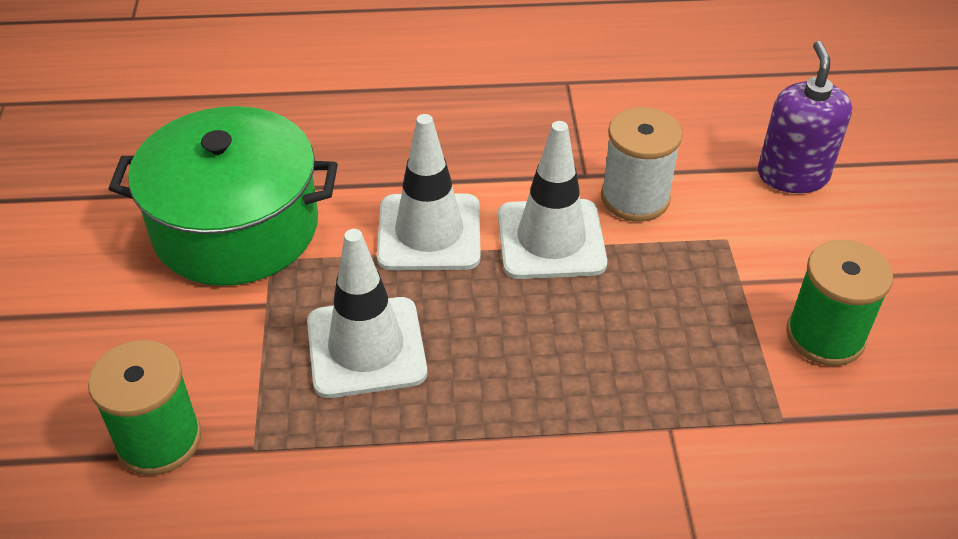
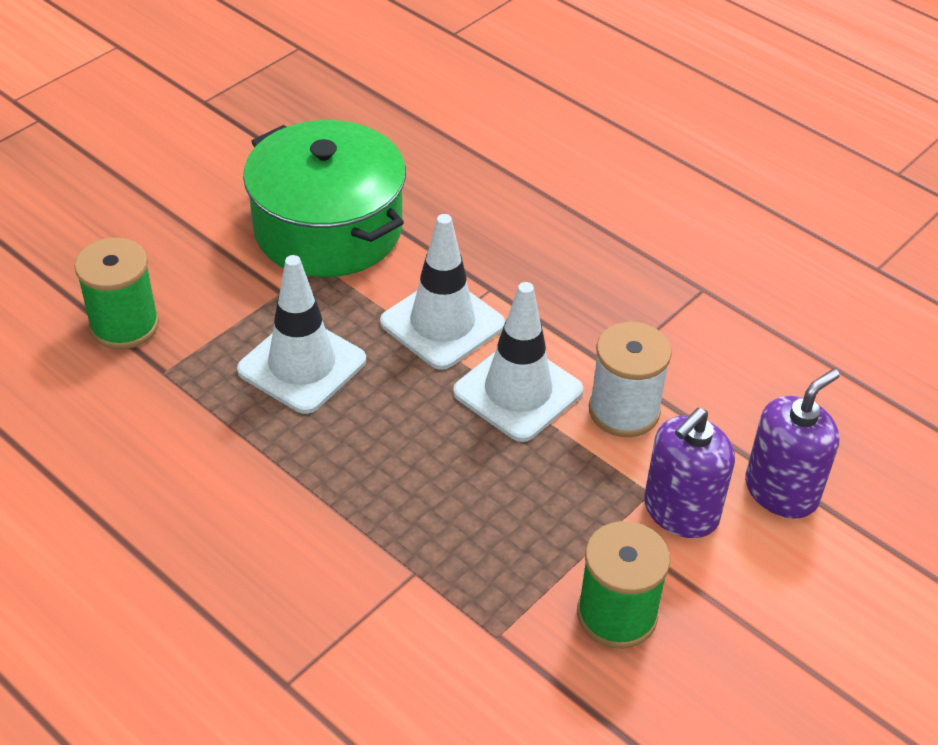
camera: 45 degrees right, 0 degrees up
(761, 235) = (680, 511): none -> purple soap dispenser

